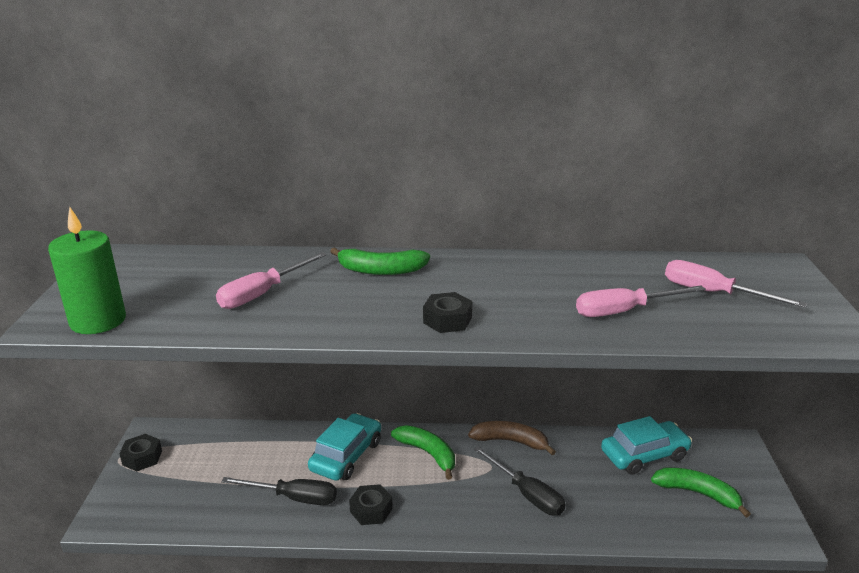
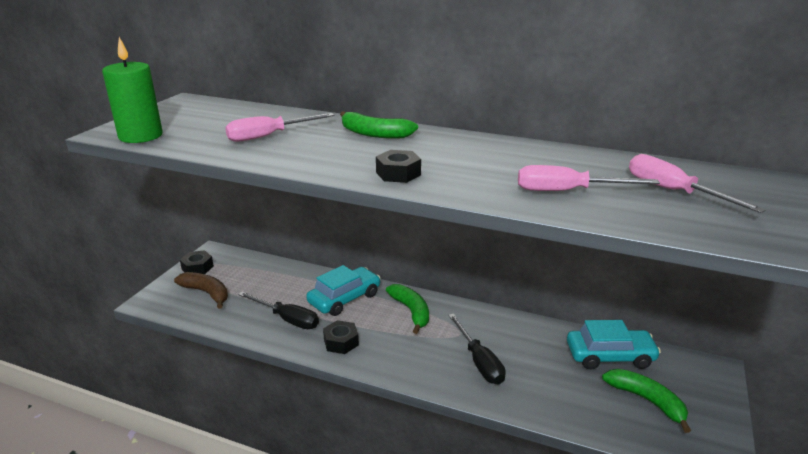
camera: 20 degrees right, 0 degrees up
(510, 441) = (488, 318): brown banana -> brown banana (207, 293)

